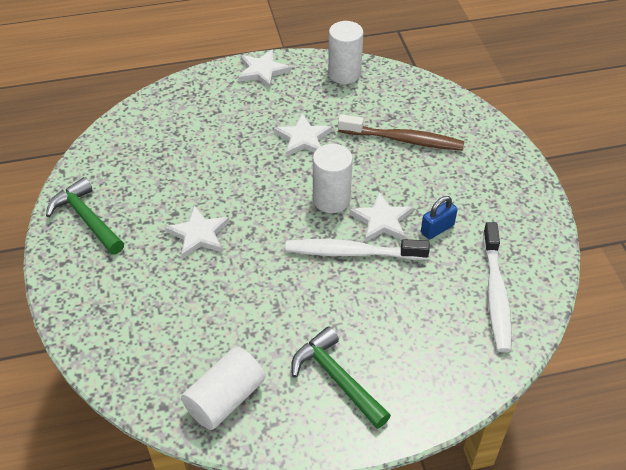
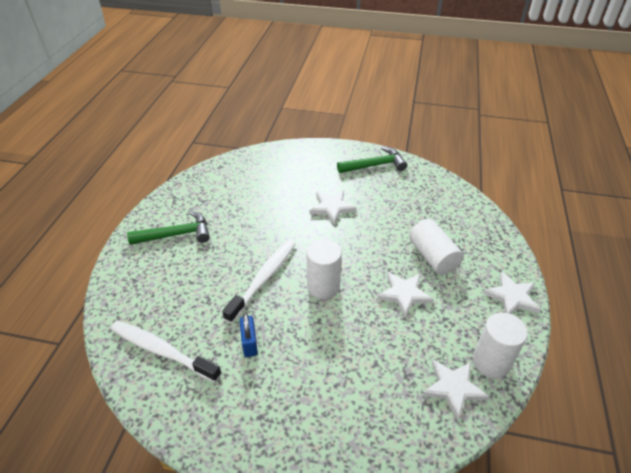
camera: 115 degrees right, 5 degrees down
(225, 399) = (205, 188): white cylinder -> white cylinder (432, 257)
(381, 220) = (282, 309): white star -> white star (453, 388)
(404, 140) = (369, 370): brown toothbrush -> none

